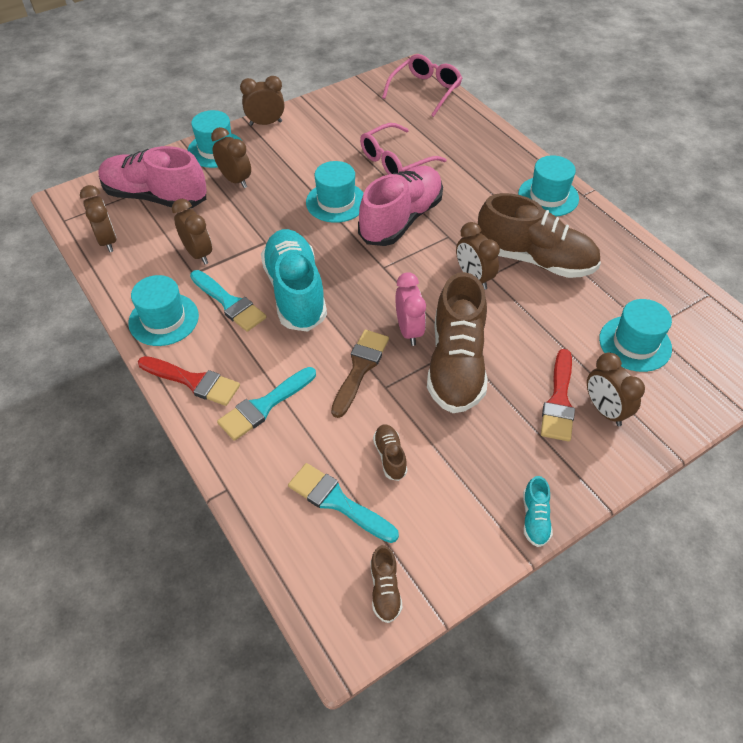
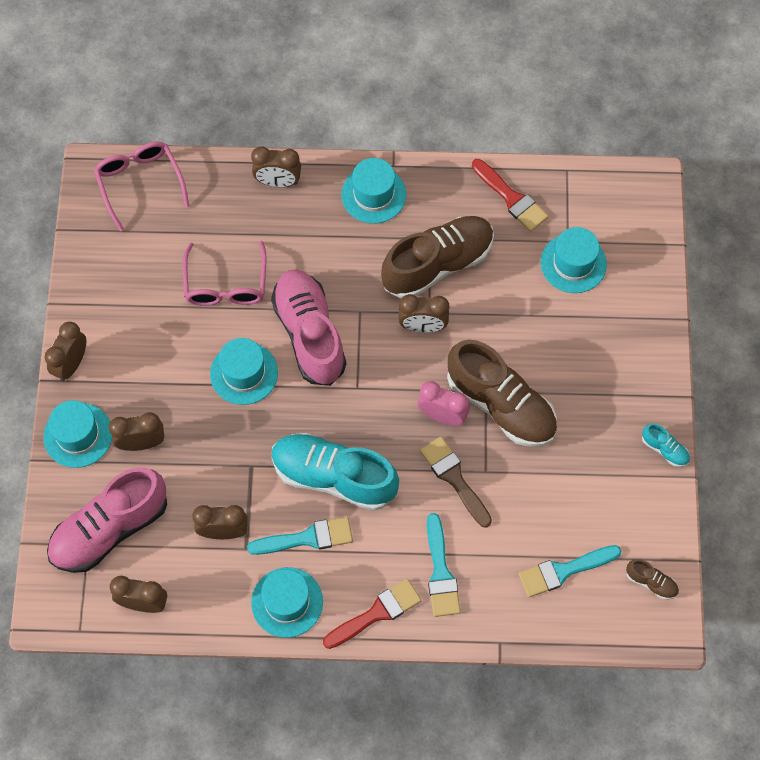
camera: 55 degrees left, 15 degrees up
(390, 456) = (550, 510): brown shoe -> none
(559, 401) = (585, 358): red brush -> red brush (511, 198)
(604, 410) = (614, 334): brown clock -> brown clock (278, 182)

